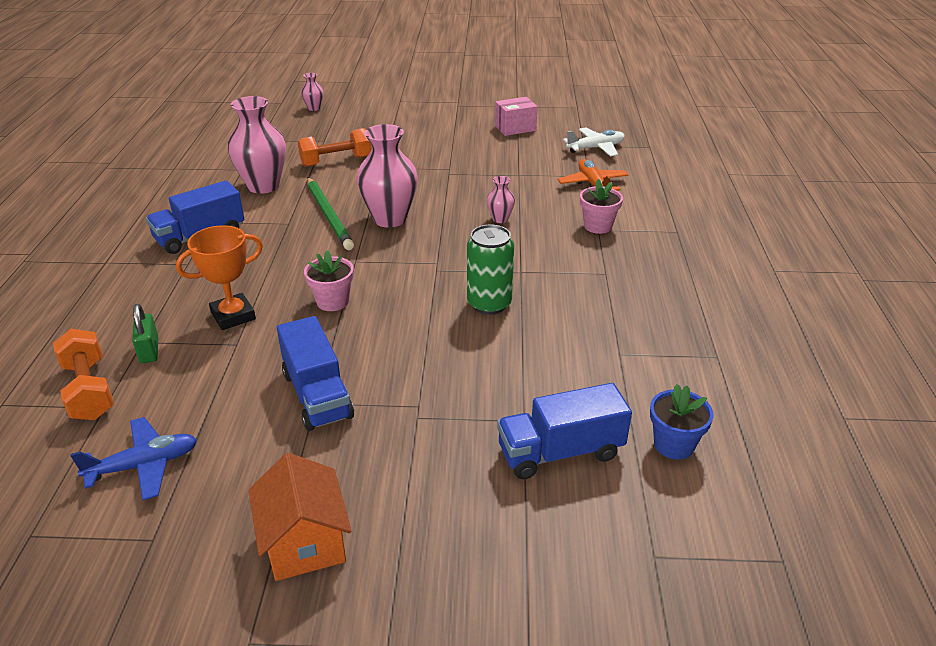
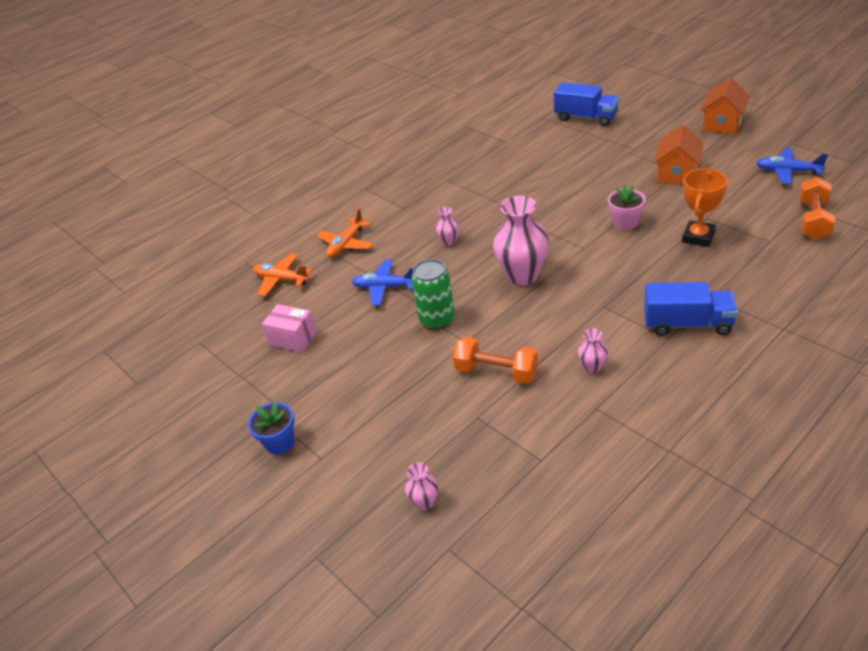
camera: 130 degrees left, 5 degrees up
(149, 350) = (766, 233): green padlock -> none
(233, 316) = (698, 237): orange trophy -> orange trophy turned 75 degrees counterclockwise
(263, 186) = (592, 367): pink vase -> pink vase, size x0.47
(317, 395) = (677, 173): blue truck -> orange house
(329, 215) = (565, 300): green pencil -> none
(489, 304) = (534, 186): green can -> green can (437, 319)
(500, 172) = (385, 287): none -> blue plane
(595, 148) = (281, 279): white plane -> orange plane
(598, 226) = (400, 210): pink flower pot -> none
(674, 445) = (537, 106): blue flower pot -> blue flower pot (280, 442)

